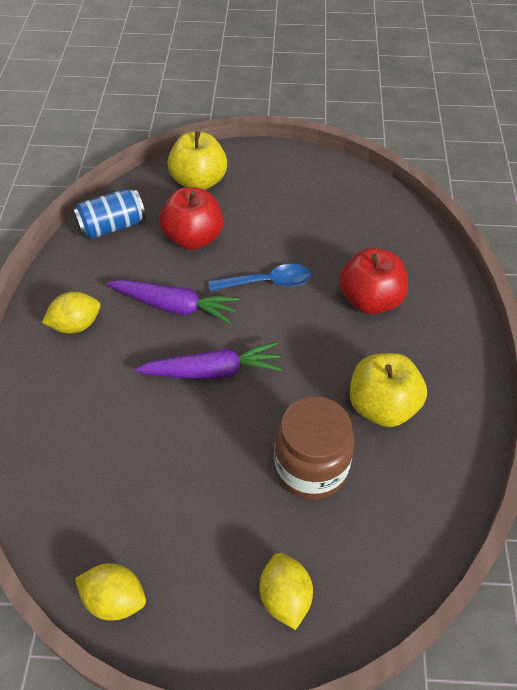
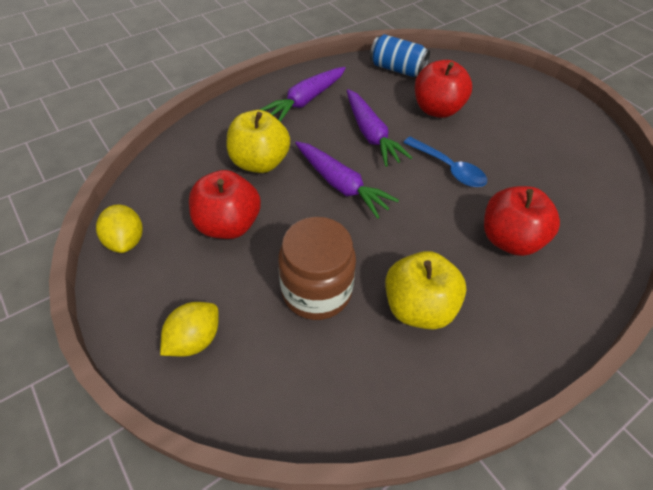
camera: 50 degrees right, 0 degrees up
(76, 325) = (305, 100): yellow lemon -> purple carrot
(177, 493) = (228, 224): none -> red apple
(199, 181) = (487, 83): yellow apple -> yellow apple (260, 162)

